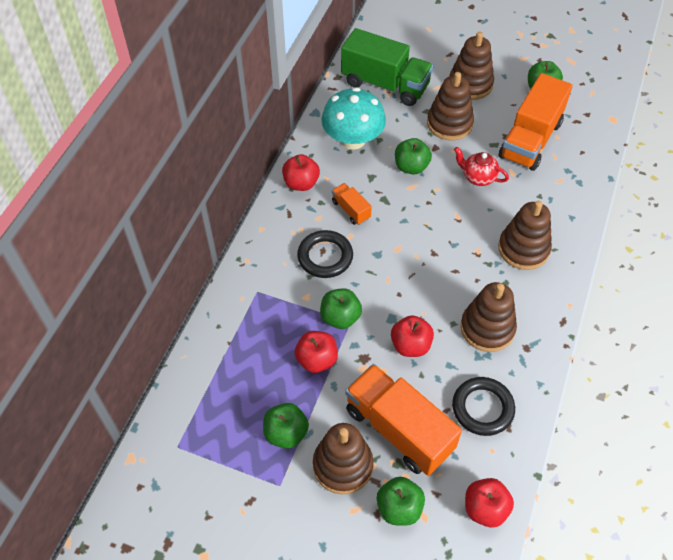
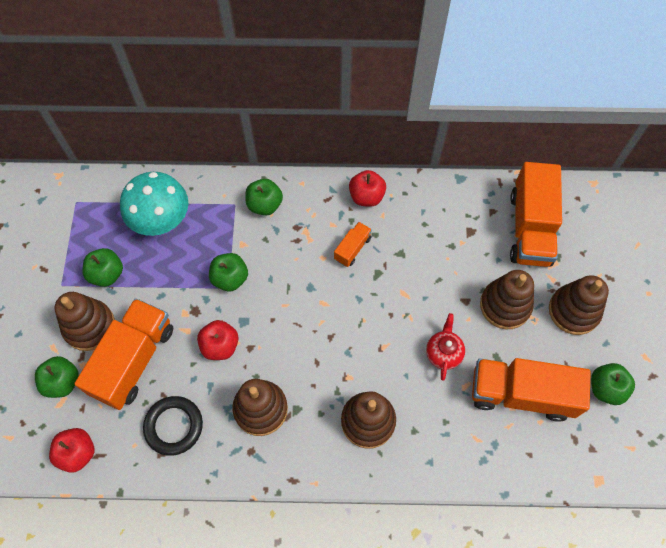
camera: 70 degrees right, 10 degrees up
(317, 360) = (181, 274): red apple -> none
(325, 257) = (290, 244): black ring -> none
(353, 140) = (440, 222): turquoise mushroom -> turquoise mushroom (161, 219)
(385, 84) = (530, 228): green truck -> orange truck
(411, 167) = (429, 285): green apple -> green apple (264, 205)

